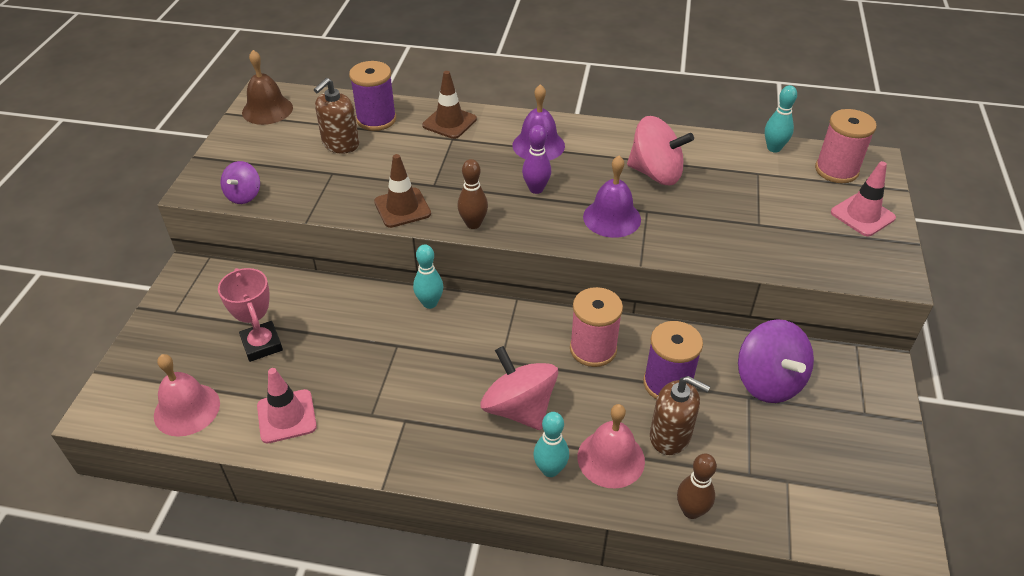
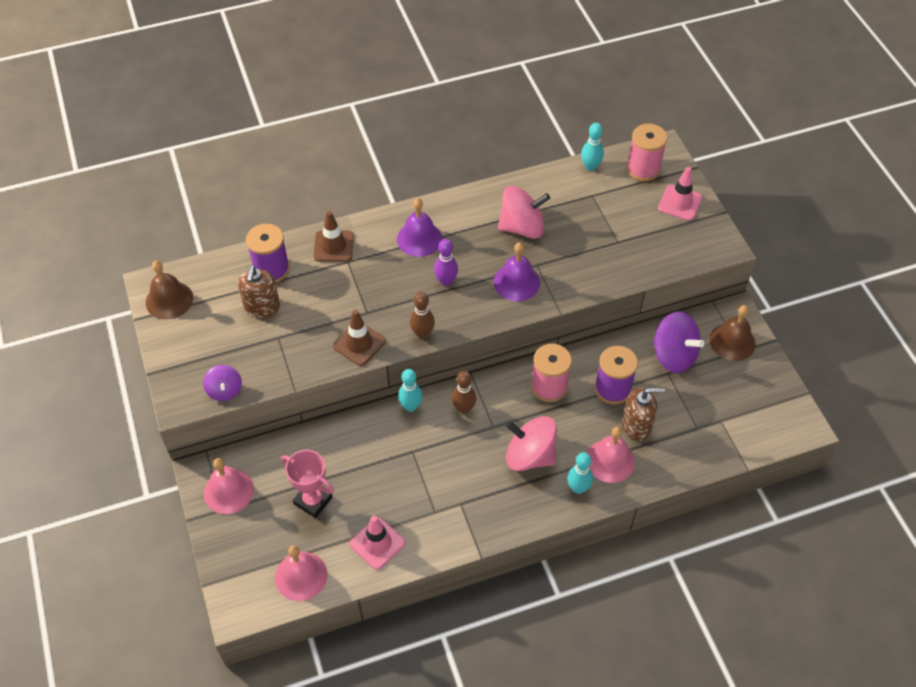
camera: 30 degrees left, 10 degrees up
(195, 299) = (228, 491): none -> pink bell
(691, 511) = (677, 470): brown bowling pin -> brown bowling pin (463, 408)
(857, 399) = (732, 341): none -> brown bell

